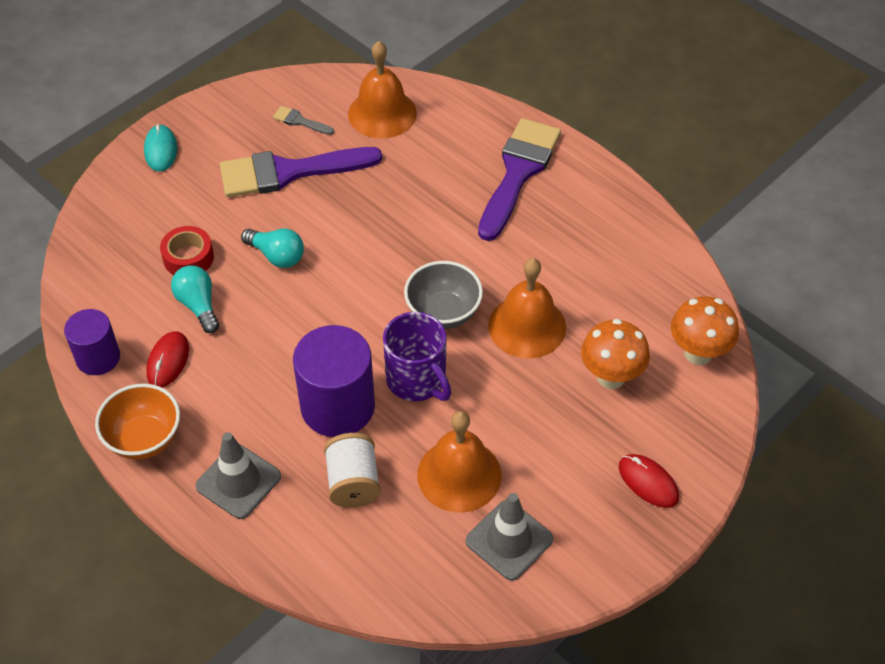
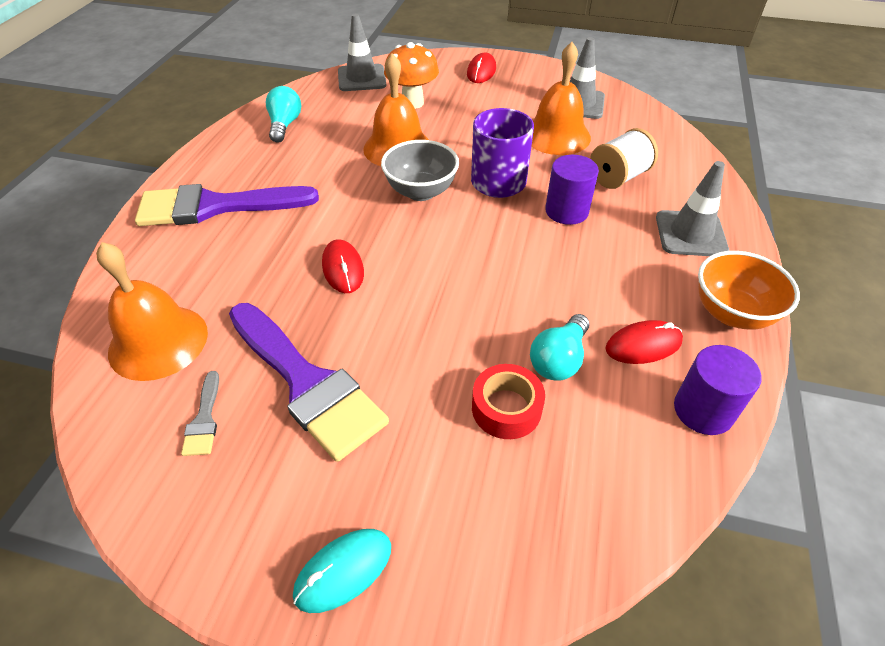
camera: 120 degrees left, 5 degrees down
(277, 256) = (442, 329): turquoise light bulb -> turquoise light bulb (285, 125)
(337, 406) = (566, 211): purple cylinder -> purple cylinder, size x0.61
(381, 225) = (343, 269): none -> red mouse
(698, 353) = (362, 78): orange mushroom -> grey traffic cone

